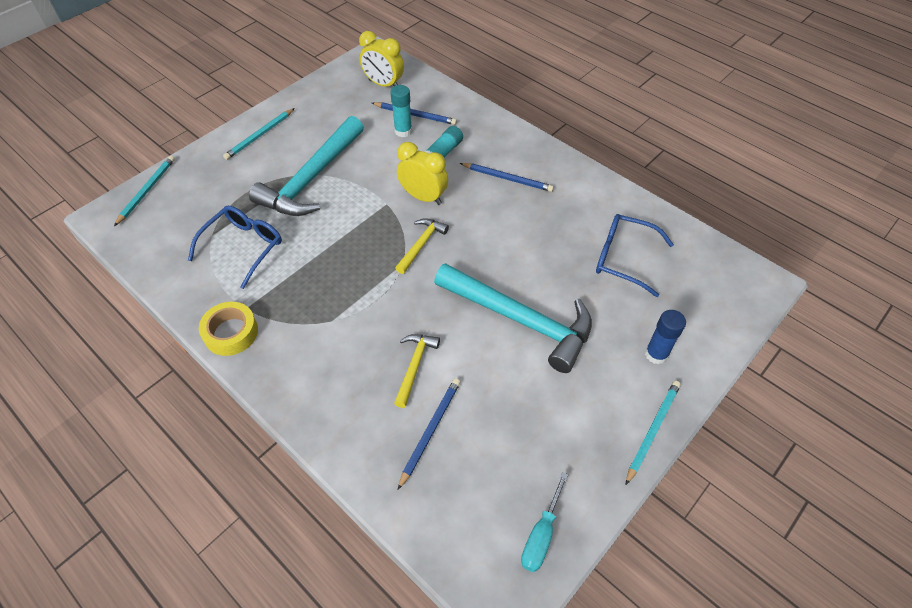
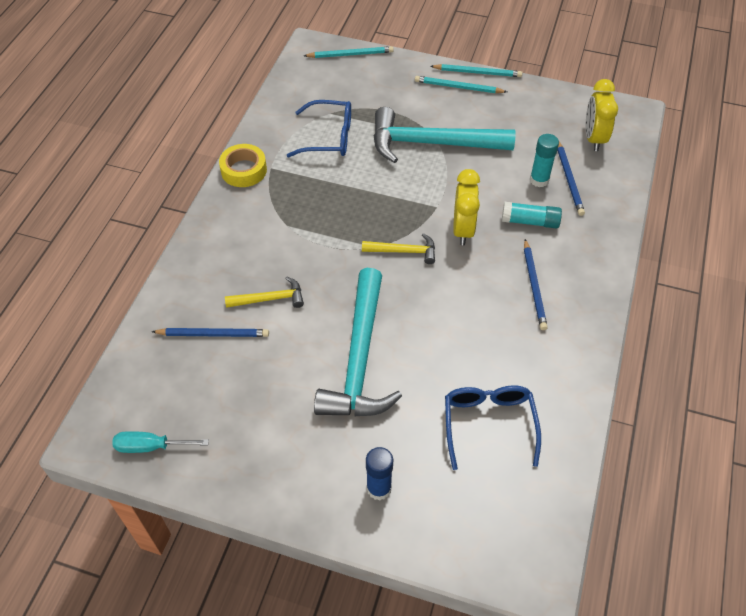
camera: 65 degrees right, 0 degrees up
(652, 430) = (287, 507): turquoise pencil -> turquoise pencil (477, 72)

